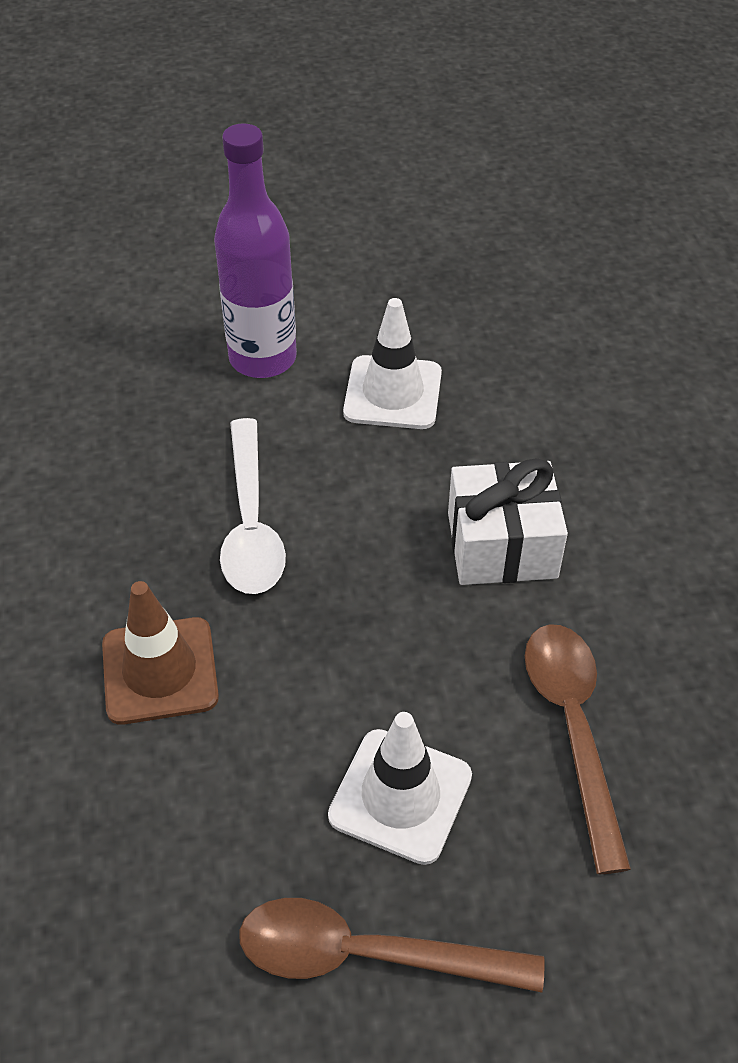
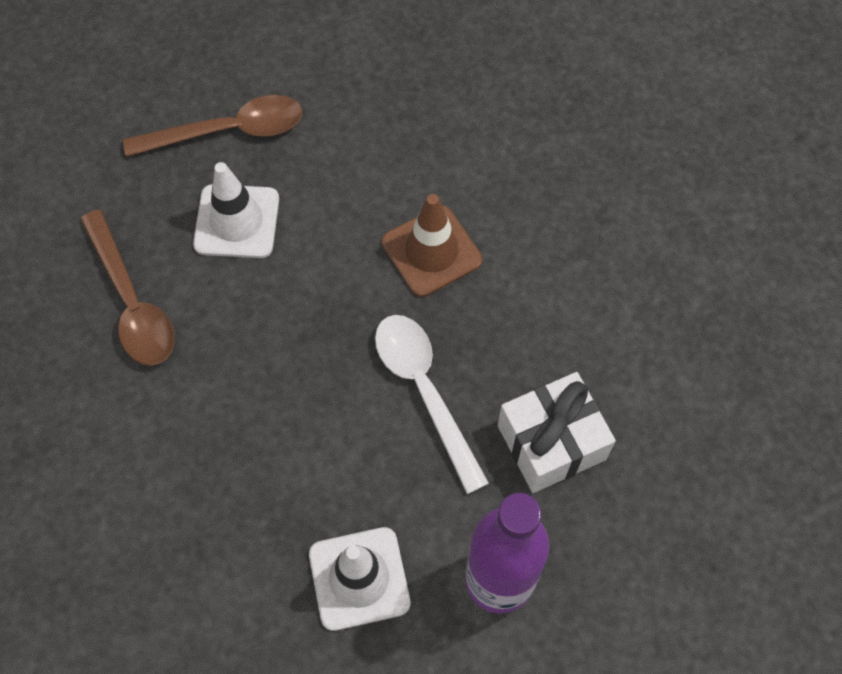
camera: 160 degrees right, 15 degrees up
(502, 545) = (215, 439): white gift -> white gift (551, 442)

